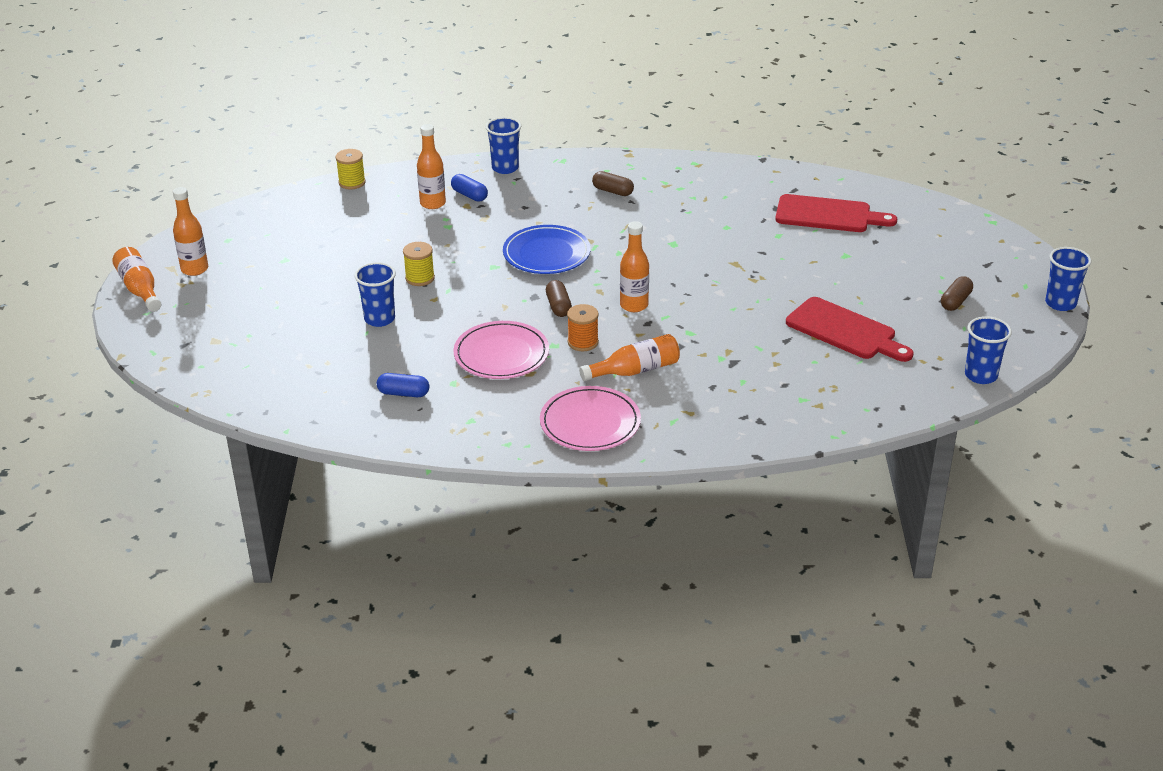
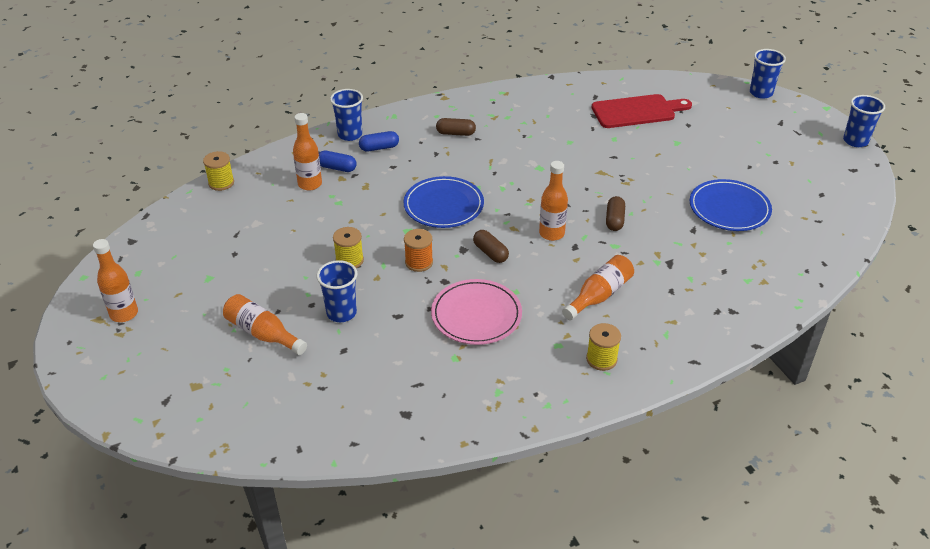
camera: 25 degrees left, 5 degrees up
(140, 289) = (79, 352): orange bottle -> orange bottle (263, 333)
(403, 393) = (417, 384): blue capsule -> blue capsule (379, 148)
(583, 342) = (536, 281): orange spool -> orange spool (419, 262)
(590, 423) = (601, 359): pink plate -> yellow spool
(845, 331) = (729, 208): red cutting board -> blue plate
(955, 301) = (785, 160): brown capsule -> brown capsule (614, 220)
(981, 375) = (854, 218): blue cup -> blue cup (761, 93)

